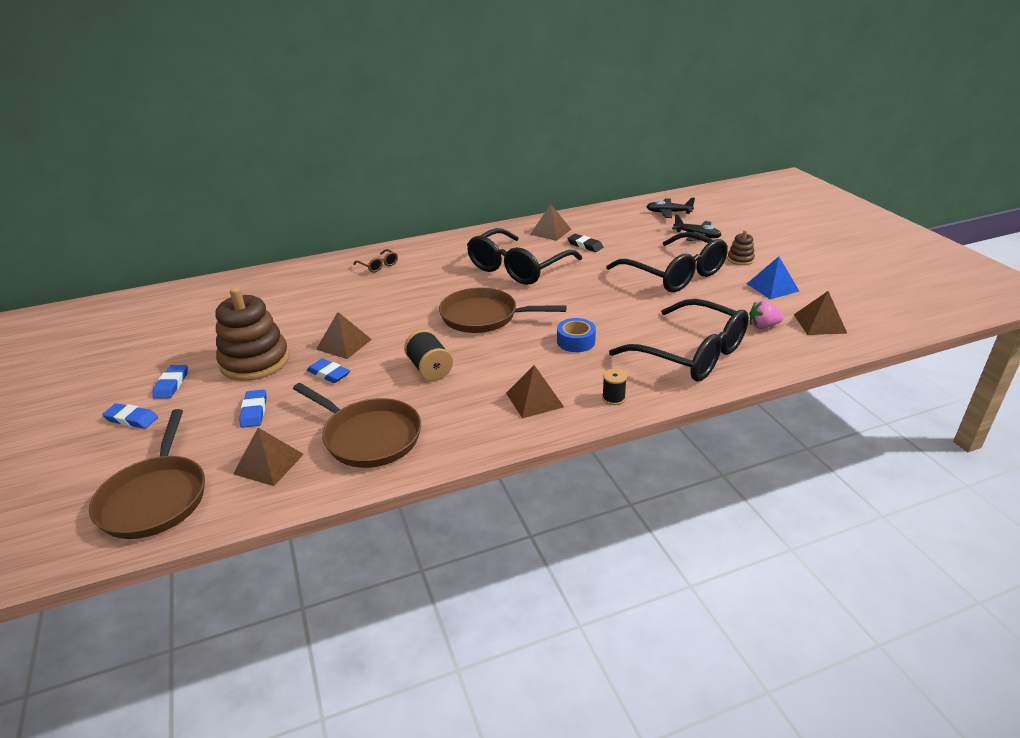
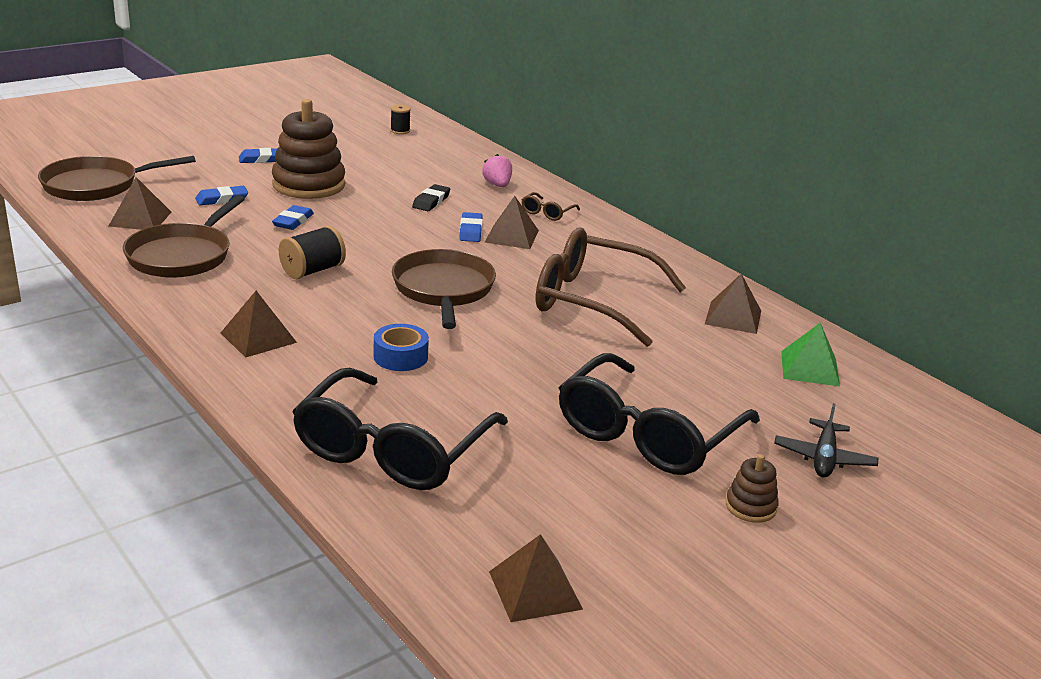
camera: 70 degrees right, 5 degrees down
(131, 419) = (206, 155): blue eraser -> blue eraser (470, 231)
(344, 344) = (353, 220): brown pyramid -> brown pyramid (511, 236)
(517, 268) = (593, 301): black glasses -> brown glasses
(585, 245) = (703, 348): black eraser -> black eraser (431, 201)
(611, 223) = (810, 368): none -> green pyramid
(613, 398) = (268, 390): black spool -> black spool (400, 131)
(668, 213) = (906, 426): black plane -> none
(763, 326) = (501, 522): pink strawberry -> pink strawberry (497, 185)
(772, 287) = (653, 540): blue pyramid -> none

